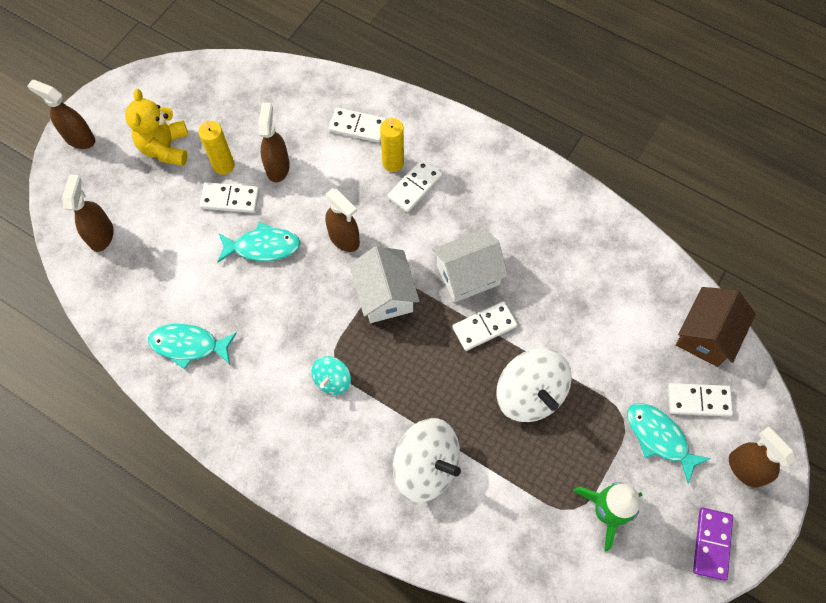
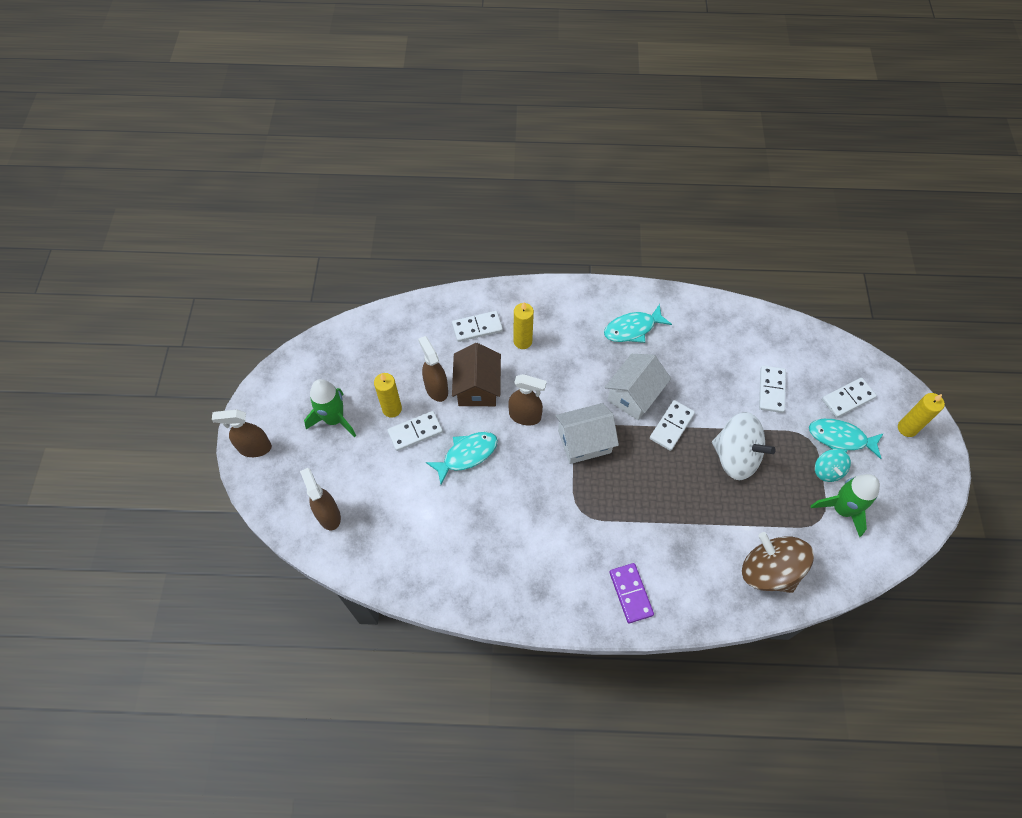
camera: 30 degrees left, 5 degrees down
(166, 148) = (334, 419): yellow teddy bear -> green rocket
(189, 345) = (461, 561): turquoise fish -> turquoise fish (632, 329)
(332, 380) = (589, 525): turquoise spinning top -> turquoise spinning top (827, 471)
(385, 295) = (584, 442): white house -> white house turned 60 degrees counterclockwise
(415, 187) = (551, 351): white domino -> white domino (771, 390)
(426, 466) = (700, 549): white spinning top -> none
(481, 528) = (769, 571): none -> brown spinning top
(706, 335) = (822, 351): brown house -> brown house (477, 387)
(712, 544) = (922, 491): purple domino -> purple domino (631, 593)
(744, 468) = (907, 428): brown spray bottle -> yellow candle

